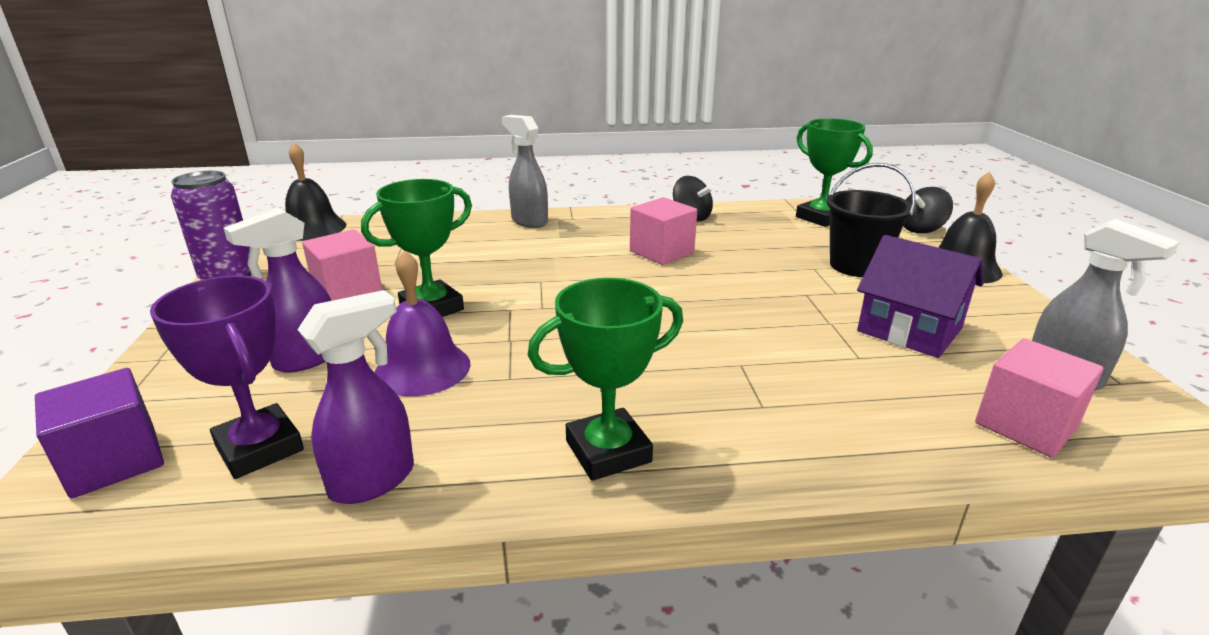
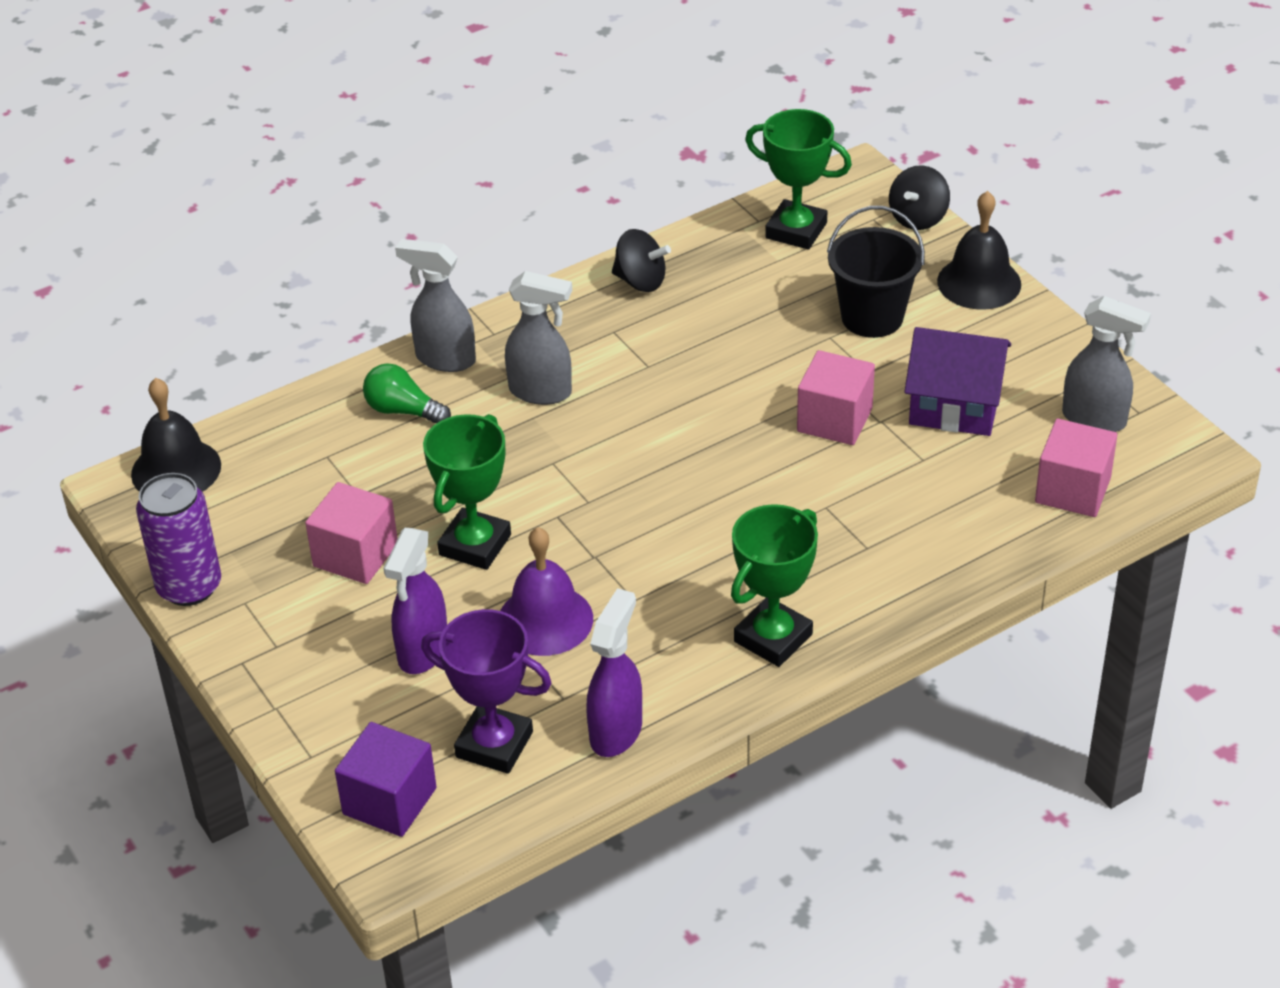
camera: 25 degrees left, 15 degrees up
(475, 235) = (403, 411): none -> green light bulb
(572, 247) = (541, 392): none -> grey spray bottle
(661, 252) = (650, 365): pink cube -> pink cube (834, 420)

